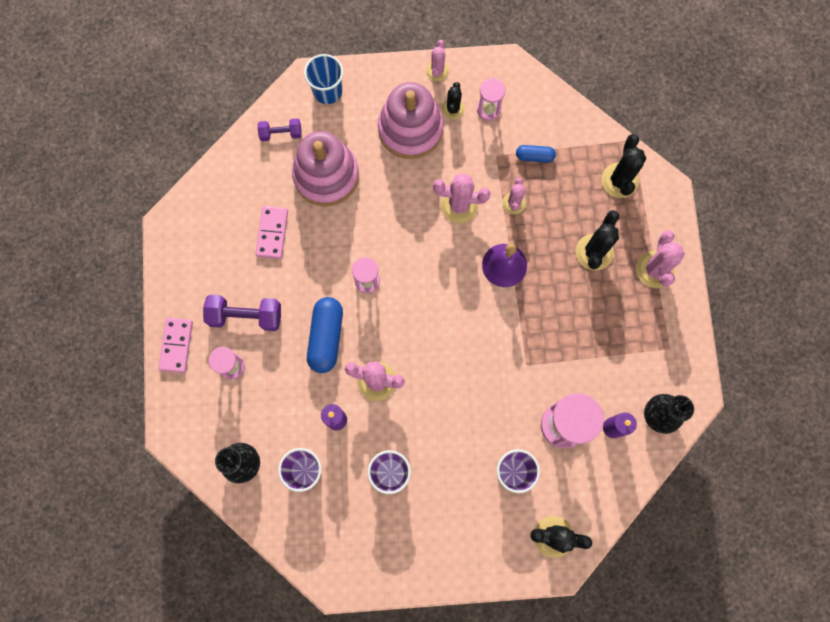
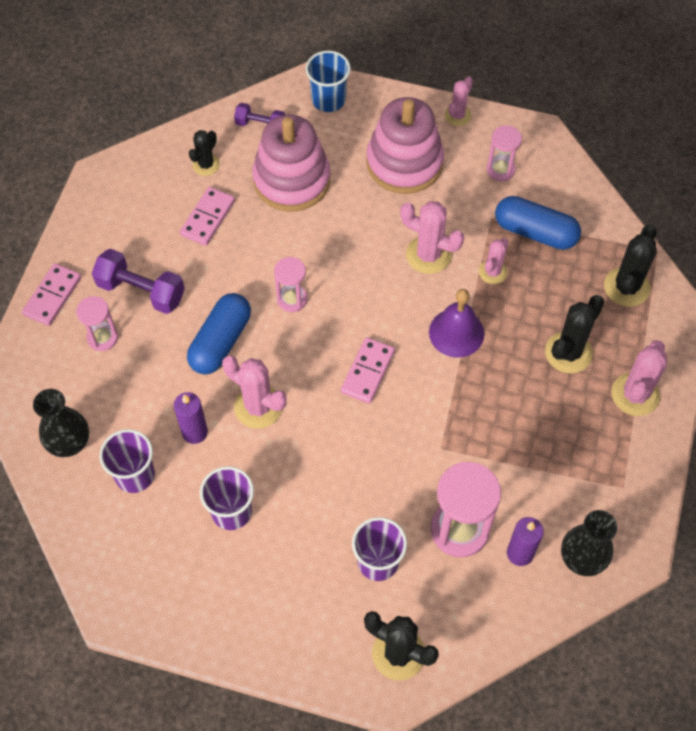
camera: 20 degrees right, 15 degrees down
(449, 322) = (368, 372): none -> pink domino
(453, 109) = (460, 157): black cactus -> black cactus (206, 165)
(534, 156) = (535, 232): blue capsule -> blue capsule, size x1.83

